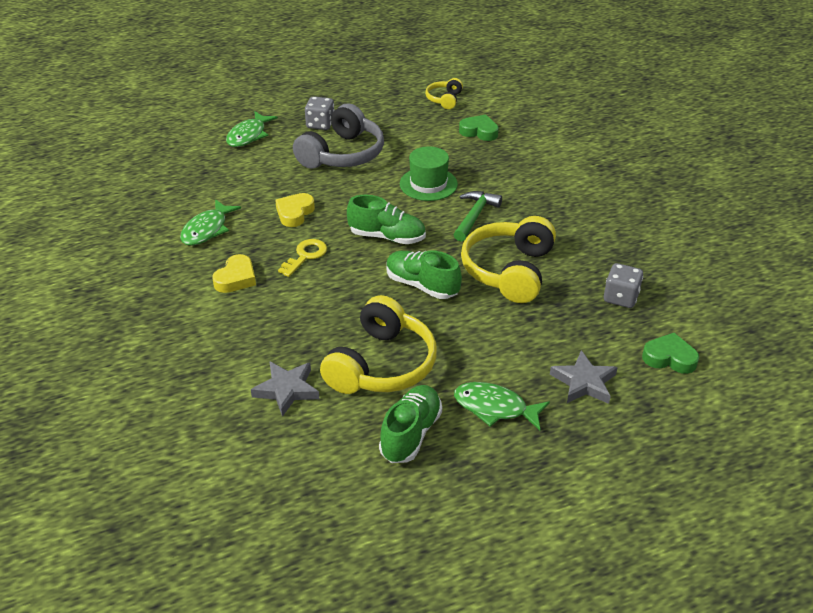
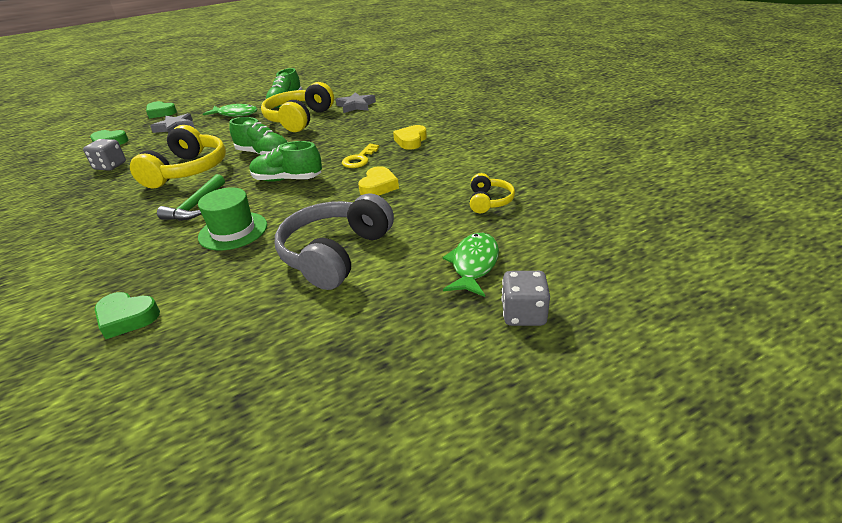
camera: 175 degrees right, 5 degrees down
(207, 230) = (455, 164): green fish -> none
(320, 124) = (374, 298): grey dice -> grey dice (523, 314)
(444, 99) = (150, 388): yellow headphones -> yellow headphones (489, 201)
(646, 447) = (161, 113): none -> green heart

